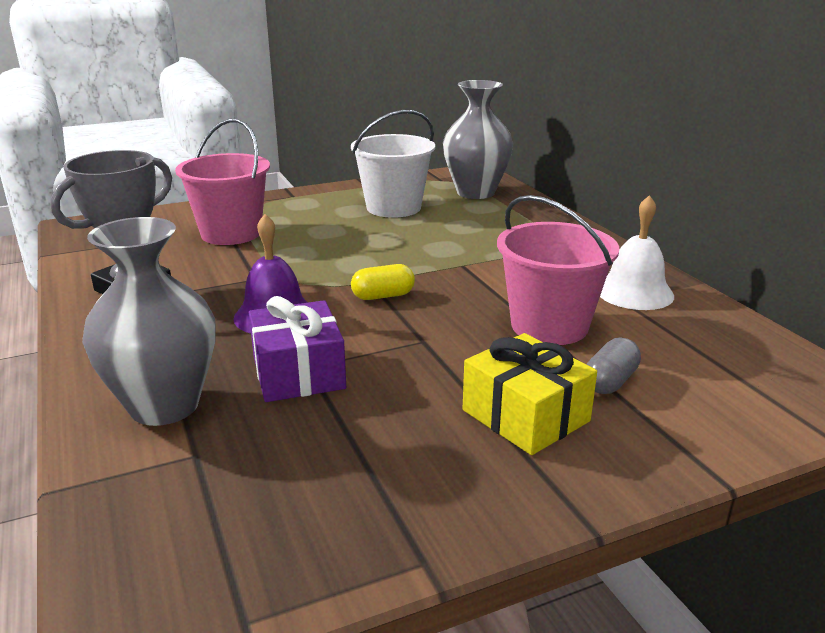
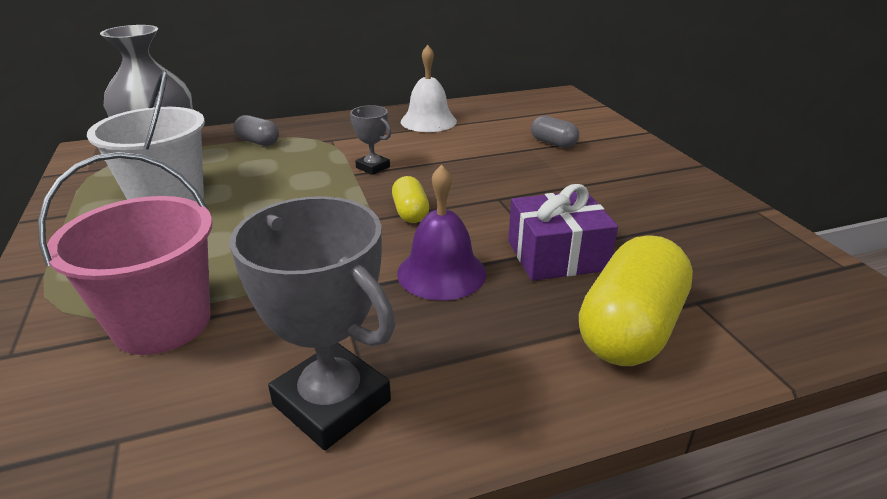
camera: 85 degrees left, 5 degrees up
(164, 405) = (630, 329): grey vase -> yellow capsule
(480, 272) = (373, 167): none -> grey trophy
(519, 219) = (258, 142): none -> grey capsule
(525, 416) = (599, 171): yellow gift -> none
(549, 326) = (477, 152): pink bucket -> none

